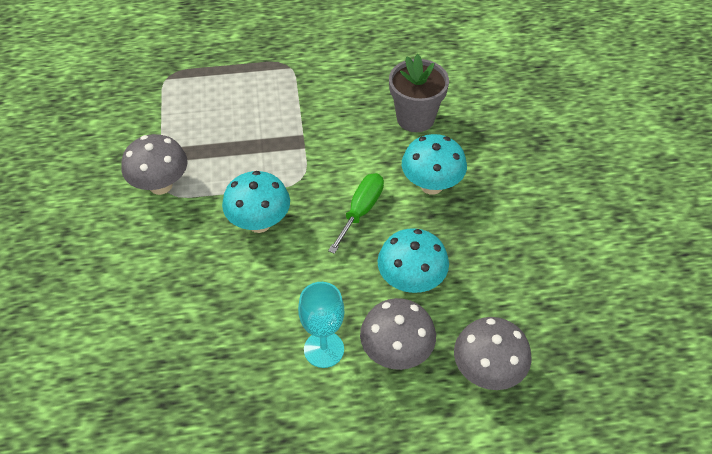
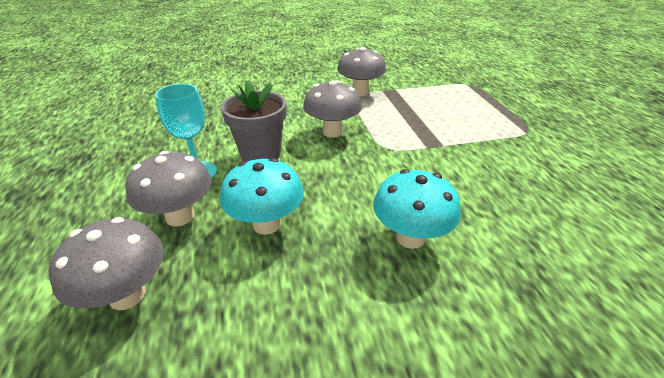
camera: 85 degrees right, 15 degrees down
(259, 223) = (332, 132): turquoise mushroom -> grey mushroom
(361, 211) = (357, 185): green screwdriver -> none
(415, 118) = (516, 220): grey flower pot -> grey flower pot (260, 154)

